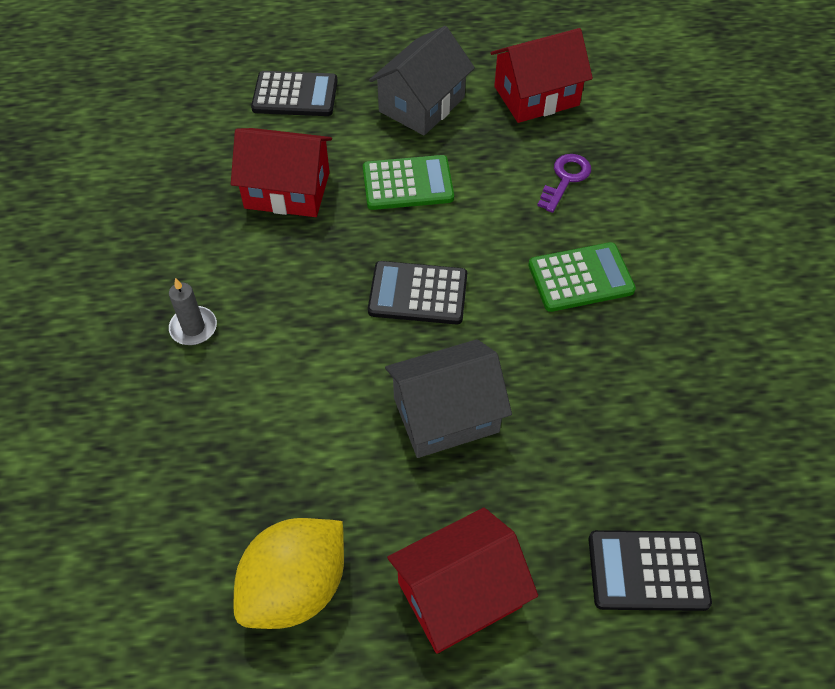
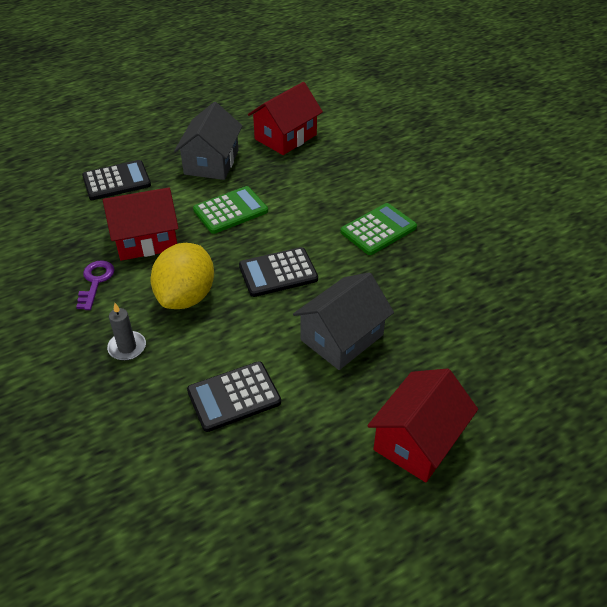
camera: 25 degrees left, 10 degrees down
(295, 587) = (304, 483): yellow lemon -> yellow lemon (186, 296)
(565, 179) = (333, 178): purple key -> purple key (95, 281)
(647, 571) = (524, 379): black calculator -> black calculator (234, 397)

